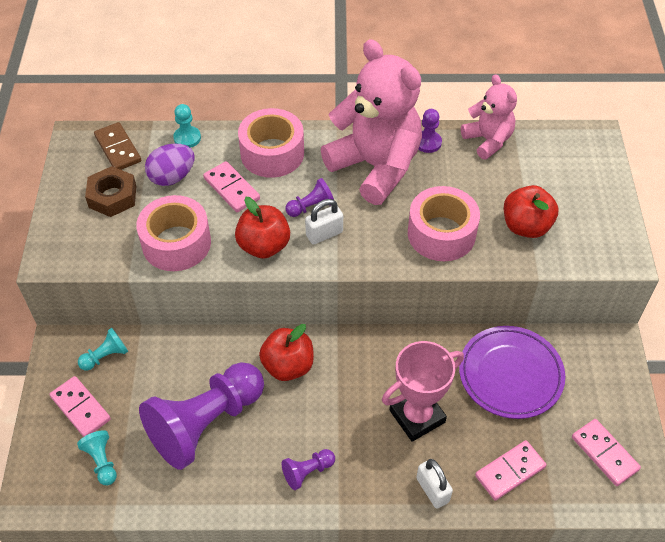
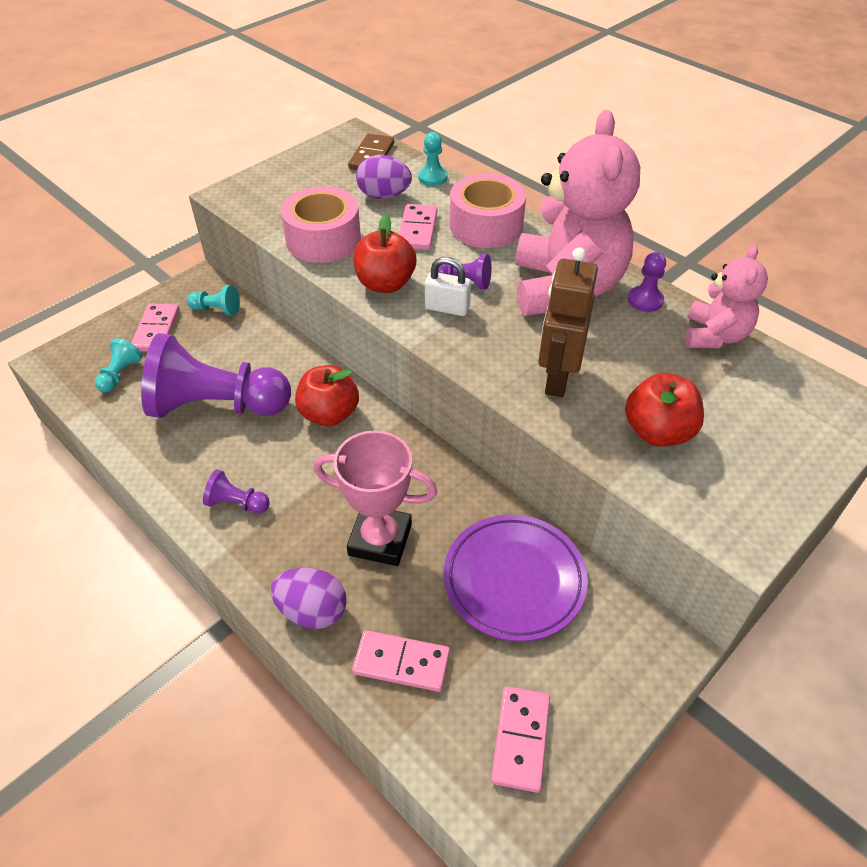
camera: 45 degrees right, 5 degrees down
(112, 196) = (324, 183): brown nut -> none
(432, 490) = (312, 611): white padlock -> purple egg
(441, 234) = (557, 378): pink tape -> brown robot

